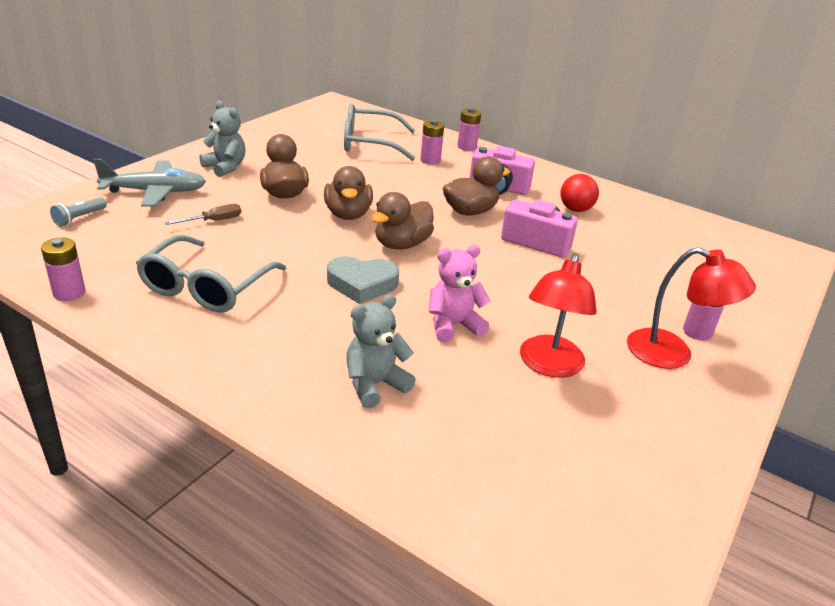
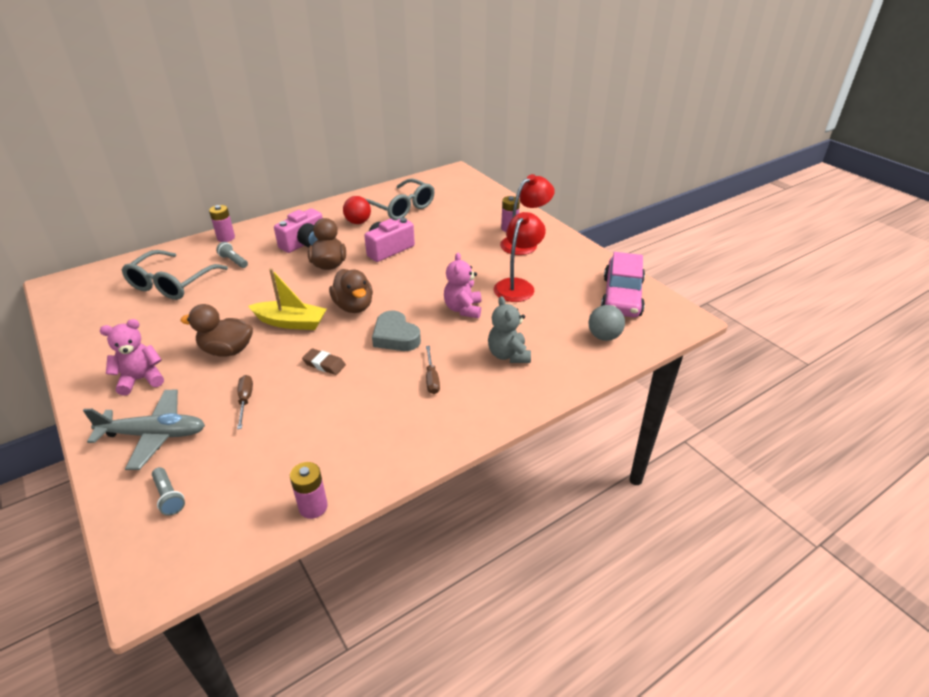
camera: 65 degrees left, 5 degrees up
(155, 192) = (154, 435): grey plane -> grey plane turned 75 degrees clockwise
(206, 287) = (353, 417): grey glasses -> grey glasses (401, 208)
(225, 167) = (141, 379): grey teddy bear -> pink teddy bear
(287, 249) = (324, 364): none -> brown eraser
(294, 327) = (431, 378): none -> brown screwdriver
(348, 214) = (291, 322): brown duck -> yellow boat
(362, 284) = (395, 336): grey heart -> grey heart turned 120 degrees clockwise
(430, 160) = (233, 261): pink battery -> grey flashlight
(482, 487) = (604, 336): none -> grey ball
(549, 366) = (517, 285): red lamp -> red lamp turned 105 degrees counterclockwise
(619, 498) = (621, 296): none -> pink car

